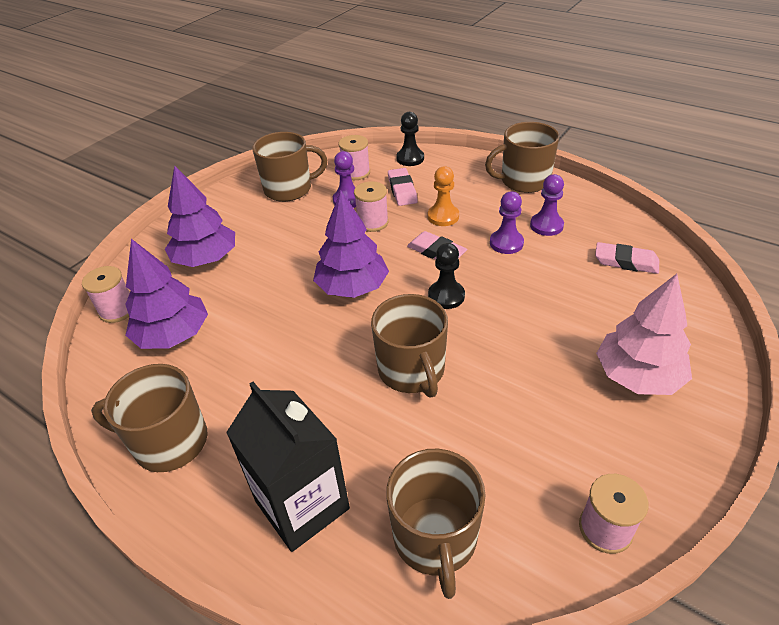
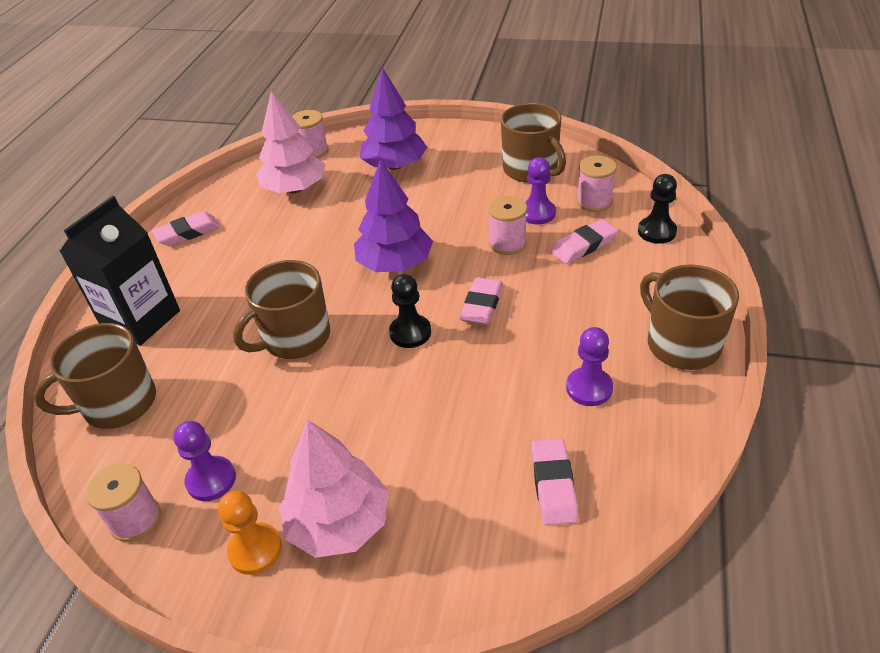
camera: 70 degrees right, 0 degrees up
(169, 442) = (188, 233): brown mug -> pink eraser
(173, 335) = (295, 189): purple tree -> pink tree
(443, 216) = (551, 292): orange pawn -> orange pawn (255, 550)
(506, 243) = (529, 358): purple pawn -> purple pawn (211, 480)

